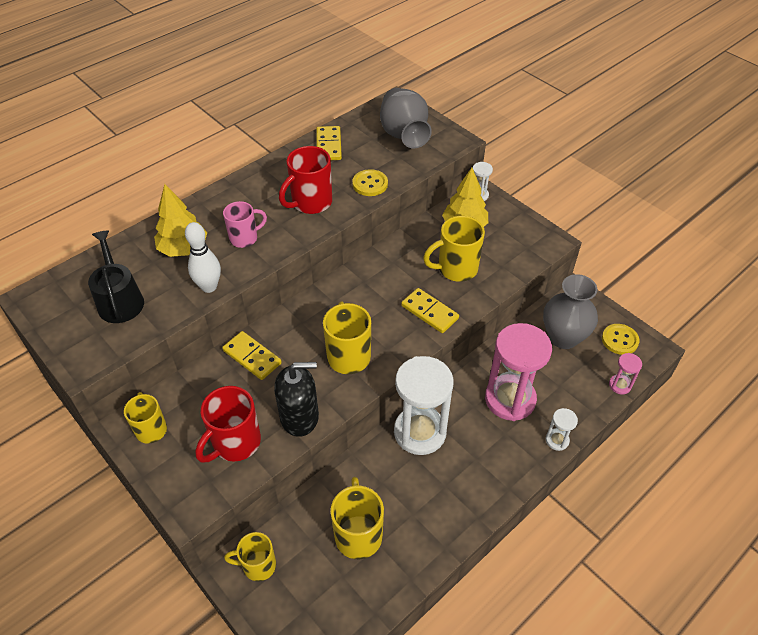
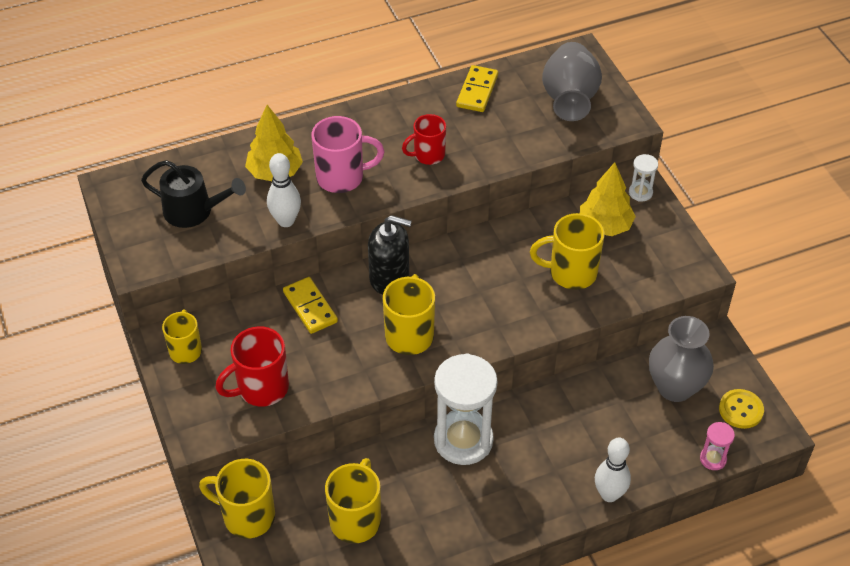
camera: 20 degrees right, 0 degrees up
(120, 300) = (193, 211): black watering can -> black watering can turned 105 degrees clockwise
(245, 238) = (342, 177): pink mug -> pink mug, size x1.50
(258, 565) = (247, 516): yellow mug -> yellow mug, size x1.50
(299, 417) = (334, 382): black soap dispenser -> black soap dispenser (389, 277)
(310, 203) = (428, 155): red mug -> red mug, size x0.67
(370, 184) = (503, 150): yellow button -> none
(429, 312) = (518, 313): yellow domino -> none
(510, 399) = (578, 436): pink hourglass -> none
(557, 440) = (609, 494): white hourglass -> white bowling pin

